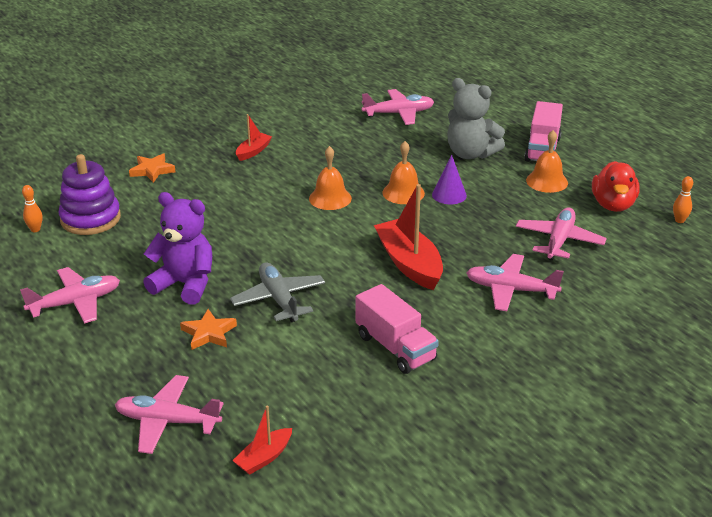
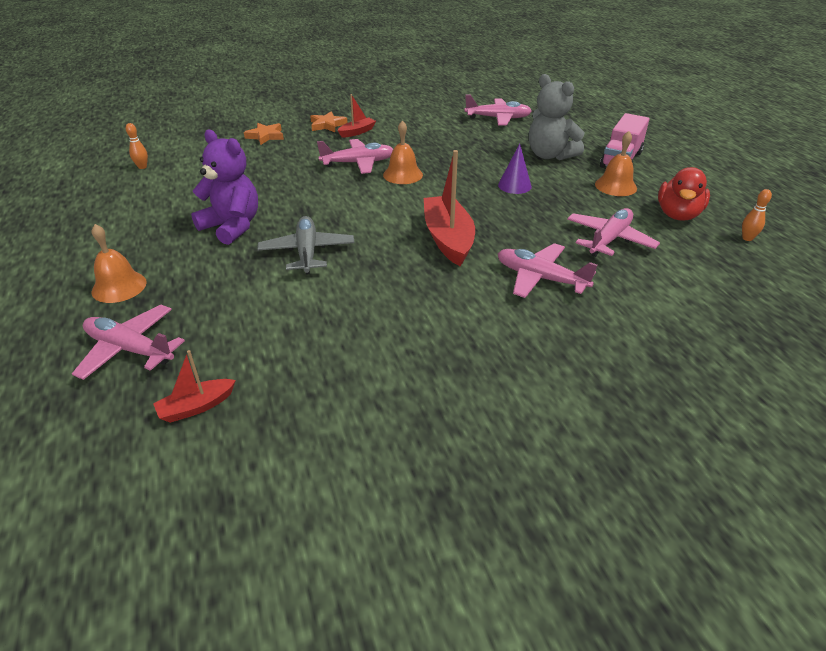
camera: 15 degrees right, 5 degrees up
(75, 303) = (130, 228): pink plane -> pink plane (358, 163)
(90, 219) = (191, 165): purple stacking toy -> none
(209, 333) = (224, 272): orange star -> orange star (327, 125)
(395, 347) = (394, 315): pink truck -> none
(403, 193) = (472, 178): orange bell -> orange bell (119, 287)

